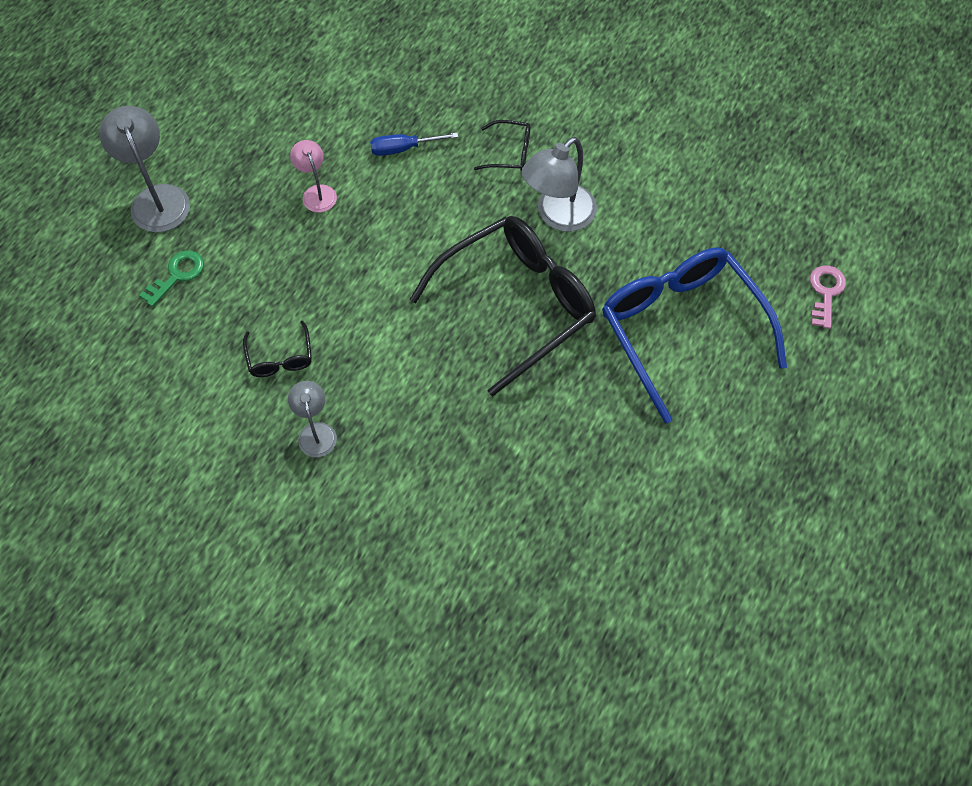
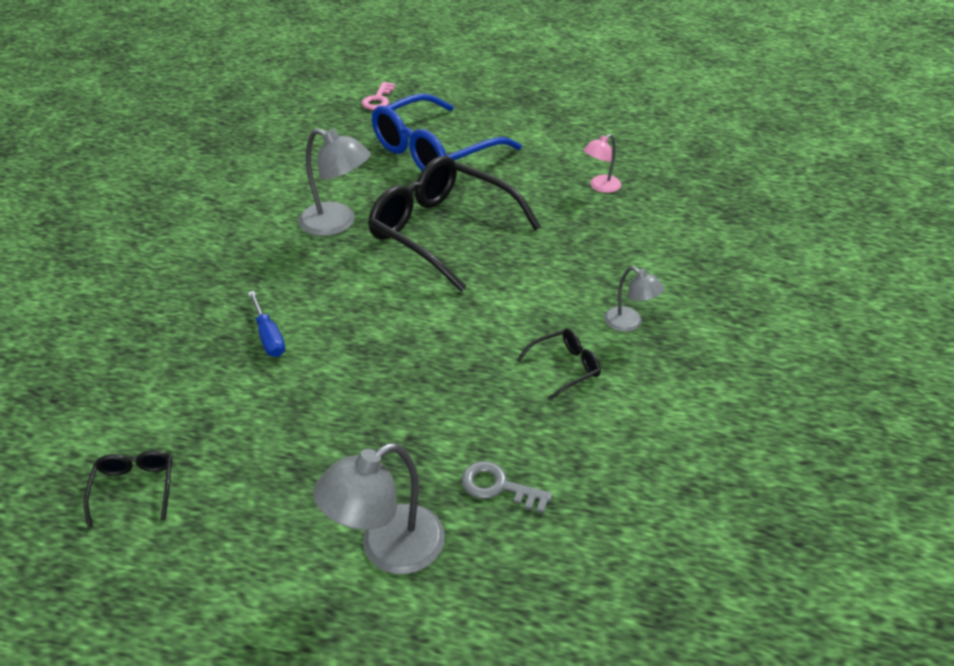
camera: 105 degrees left, 20 degrees down
(177, 275) = (498, 487): green key -> grey key
(316, 432) = (629, 323): grey lamp -> grey lamp turned 105 degrees counterclockwise
(317, 193) = (344, 392): pink lamp -> pink lamp (600, 187)
(510, 153) = (264, 262): black glasses -> black glasses (134, 488)
(825, 292) = (378, 99): pink key -> pink key turned 75 degrees counterclockwise

